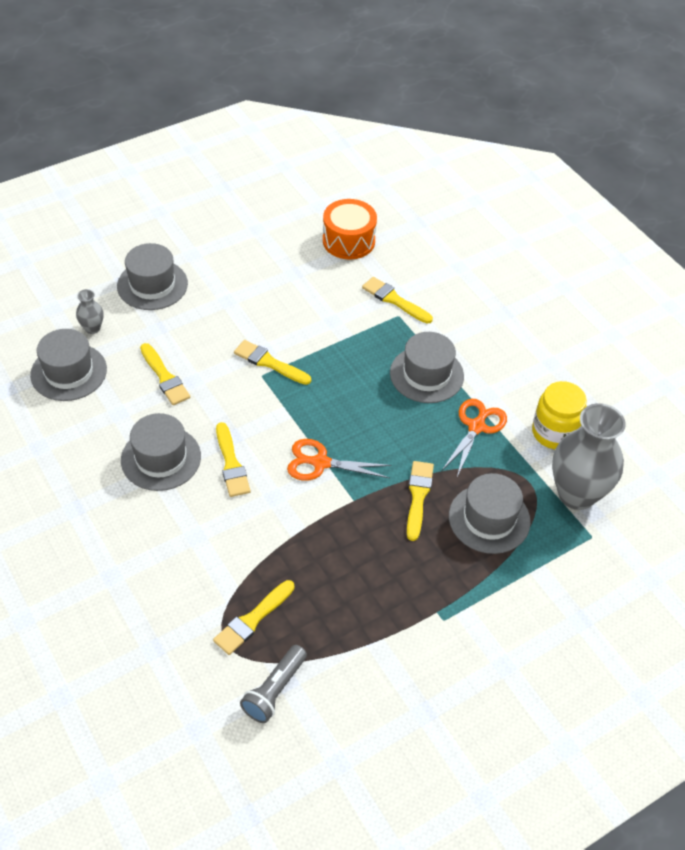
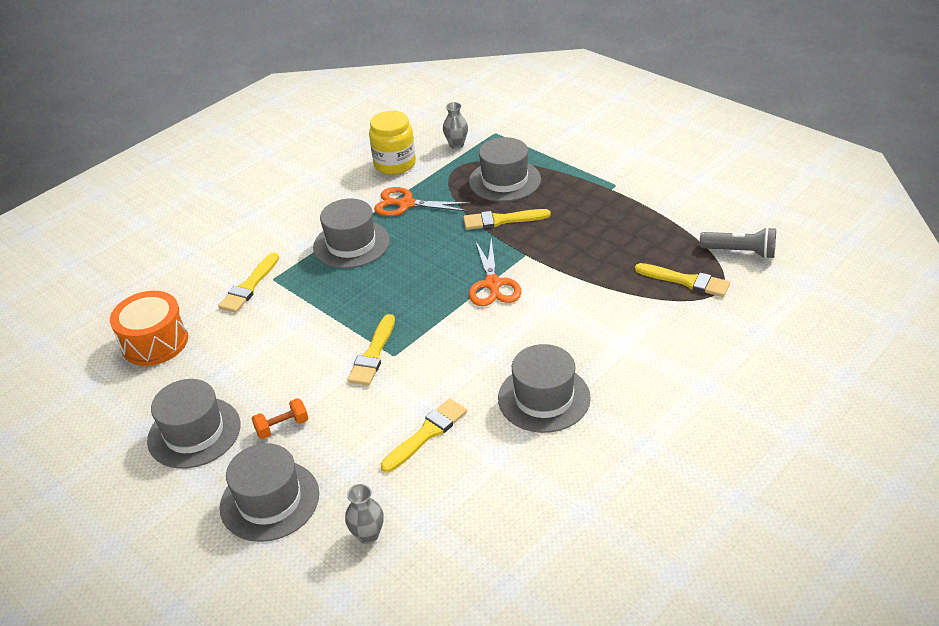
camera: 100 degrees left, 10 degrees down
(68, 372) = (453, 530): grey hat -> grey hat (194, 432)
(218, 299) = (282, 427): none -> orange dumbbell
(231, 464) = (524, 343): yellow brush -> none
(576, 494) = (456, 144): grey vase -> grey vase, size x0.44

